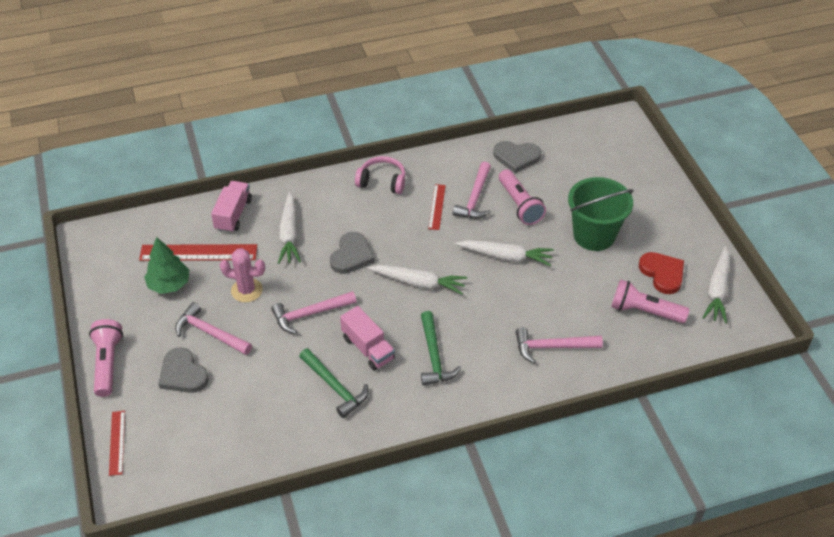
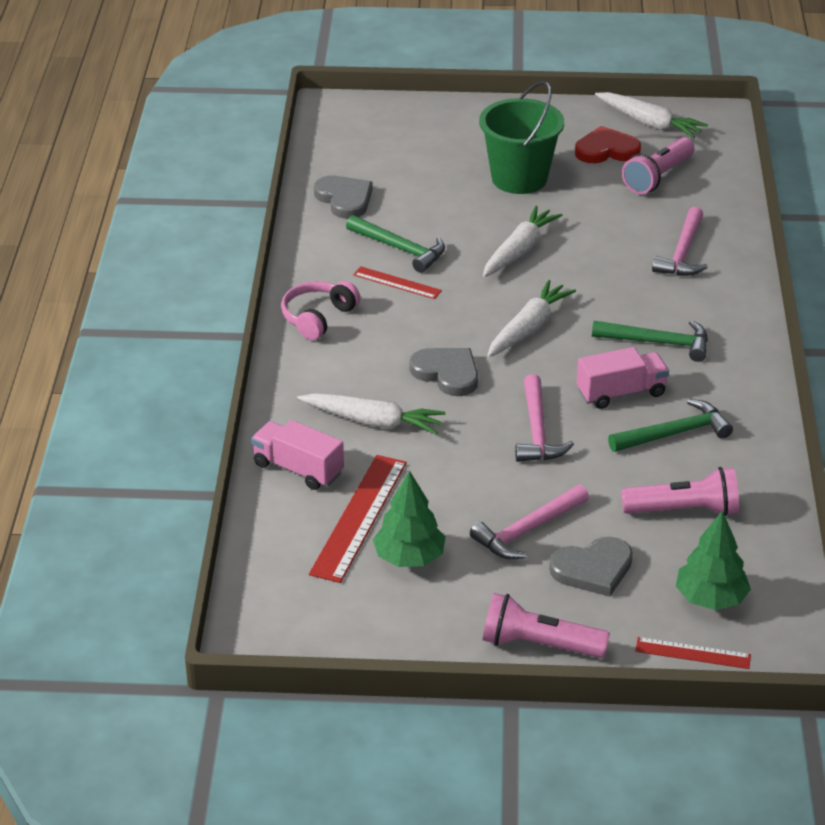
camera: 70 degrees left, 10 degrees down
(171, 442) = (711, 598): none -> green tree
(246, 290) = (462, 481): pink cactus -> none
(475, 198) = (400, 249): pink hammer -> green hammer
(516, 157) = (344, 199): grey heart -> grey heart turned 60 degrees counterclockwise
(520, 205) = (434, 218): pink flashlight -> pink flashlight (684, 510)

